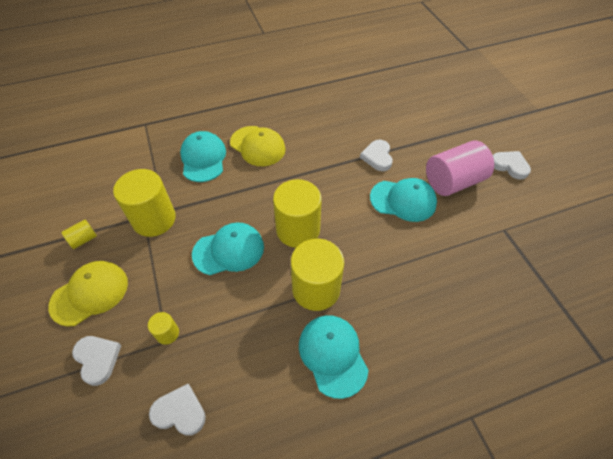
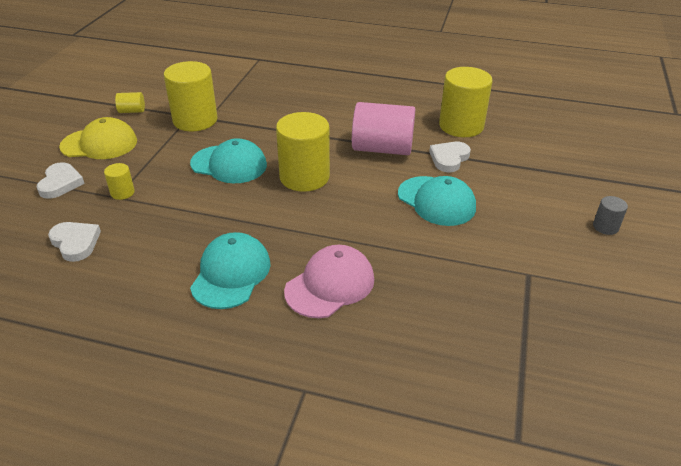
camera: 35 degrees right, 15 degrees down
(203, 158) = (280, 98): turquoise cap -> none
(257, 146) = (337, 107): yellow cap -> none
(316, 289) = (271, 223): yellow cylinder -> yellow cylinder (461, 126)
(405, 318) = (330, 285): none -> pink cap
(453, 181) = (514, 210): pink cylinder -> pink cylinder (382, 148)
(510, 166) = (605, 227): white heart -> grey cylinder

